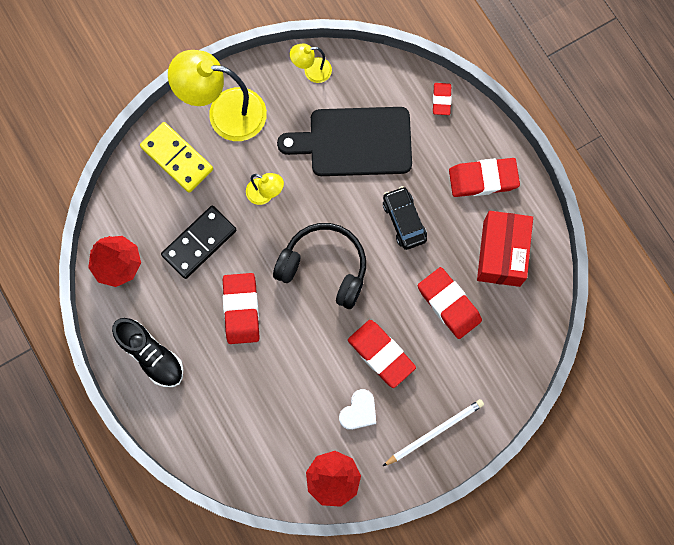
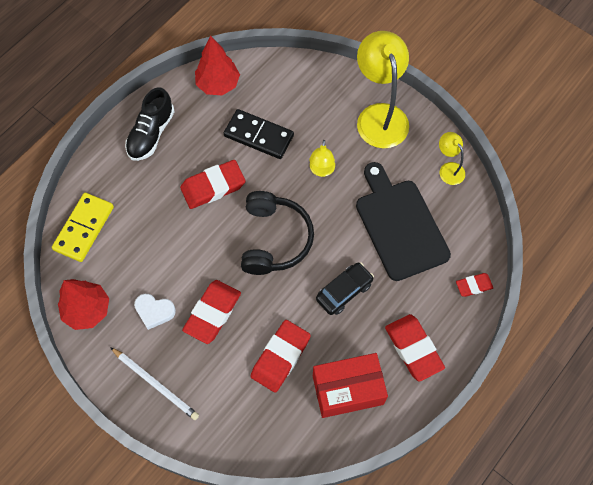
camera: 70 degrees right, 10 degrees down
(177, 158) = (324, 95): yellow domino -> yellow domino (84, 228)

